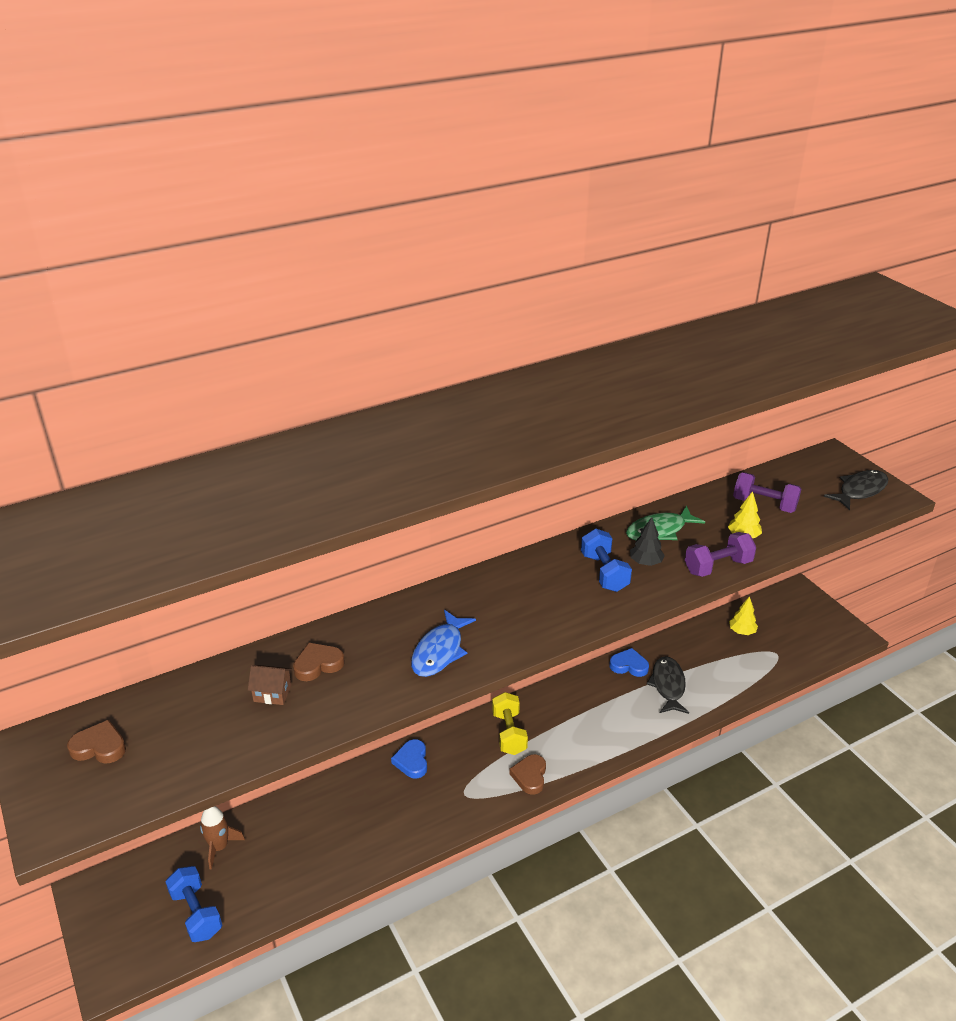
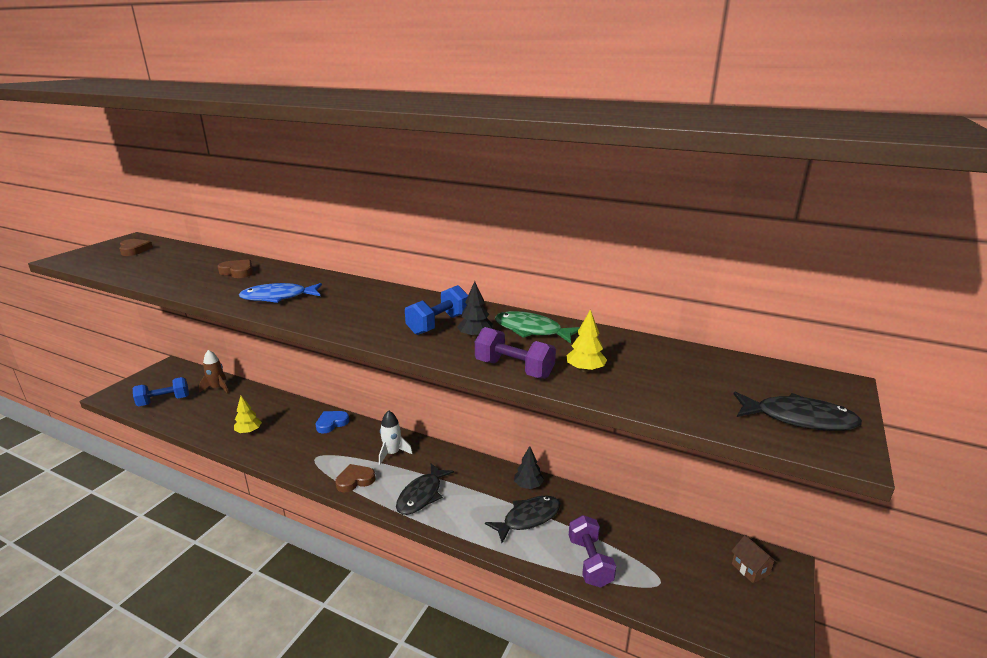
camera: 55 degrees right, 10 degrees down
(196, 913) = (164, 401): blue dumbbell -> blue dumbbell turned 45 degrees clockwise
(272, 693) = (201, 269): brown house -> brown house (750, 569)
(509, 733) = (392, 453): yellow dumbbell -> white rocket
(589, 737) = (421, 495): none -> black fish
(629, 665) = (528, 485): blue heart -> black tree
(742, 631) = (659, 542): yellow tree -> yellow tree (249, 431)
(764, 504) = (660, 367): purple dumbbell -> purple dumbbell (590, 562)

